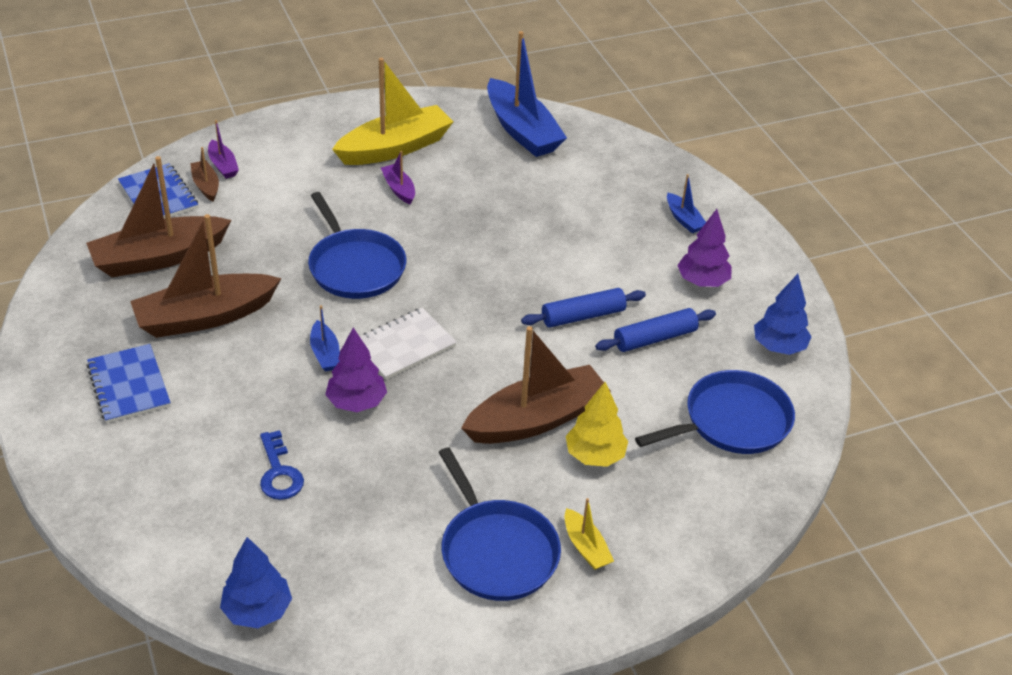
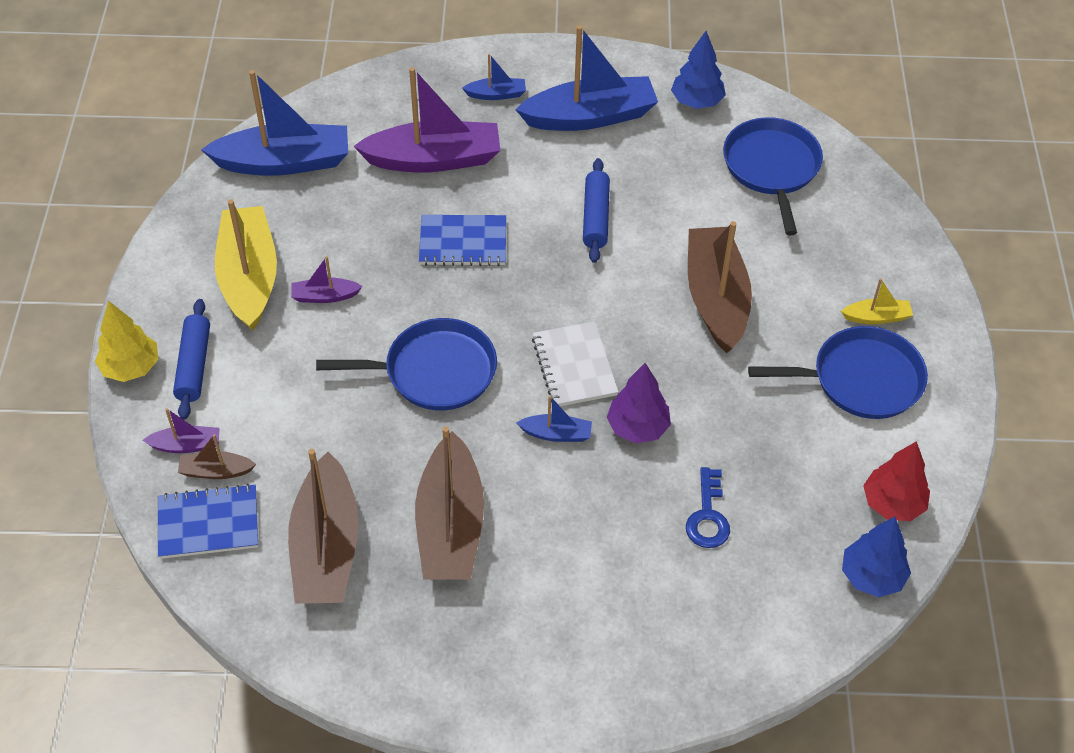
camera: 65 degrees left, 10 degrees up
(129, 385) = (528, 620): blue notebook -> blue notebook (463, 242)
(279, 473) = (707, 516): blue key -> blue key turned 90 degrees clockwise
(352, 610) = (893, 504): none -> red tree
(582, 205) = (434, 159): none -> purple boat
(594, 455) = (776, 273): yellow tree -> yellow tree (131, 367)
(655, 338) = (649, 178): blue rolling pin -> blue rolling pin (194, 365)
(702, 282) = (590, 116): purple tree -> blue boat

